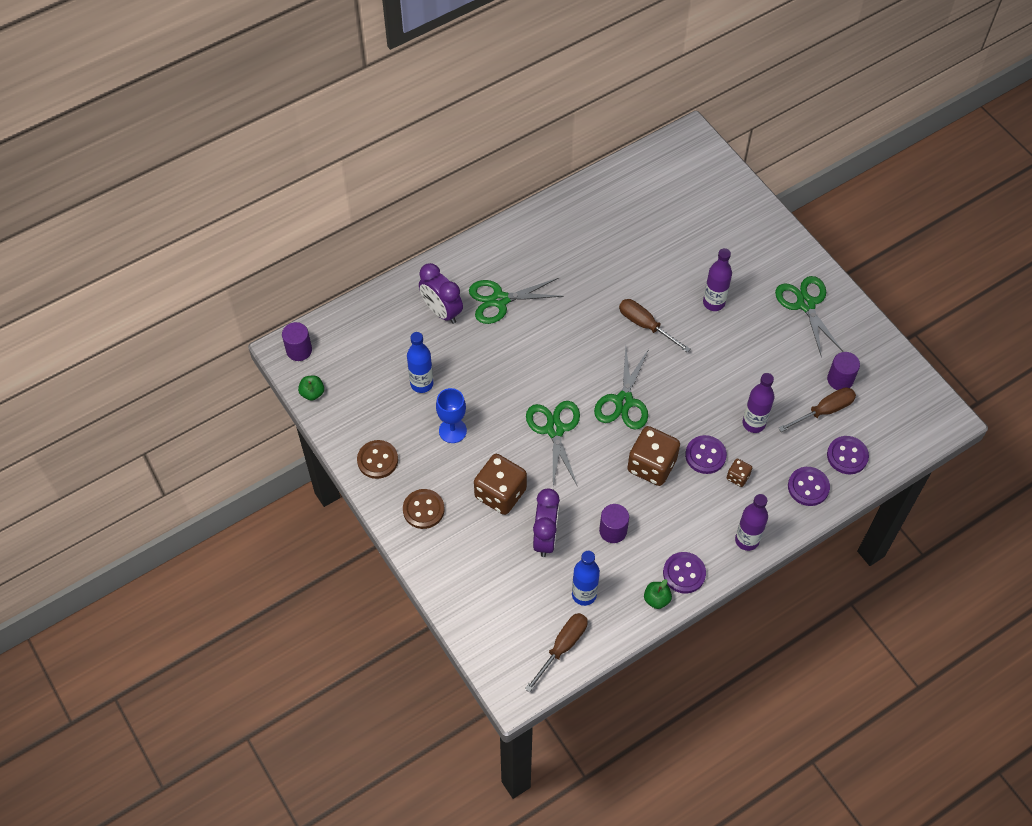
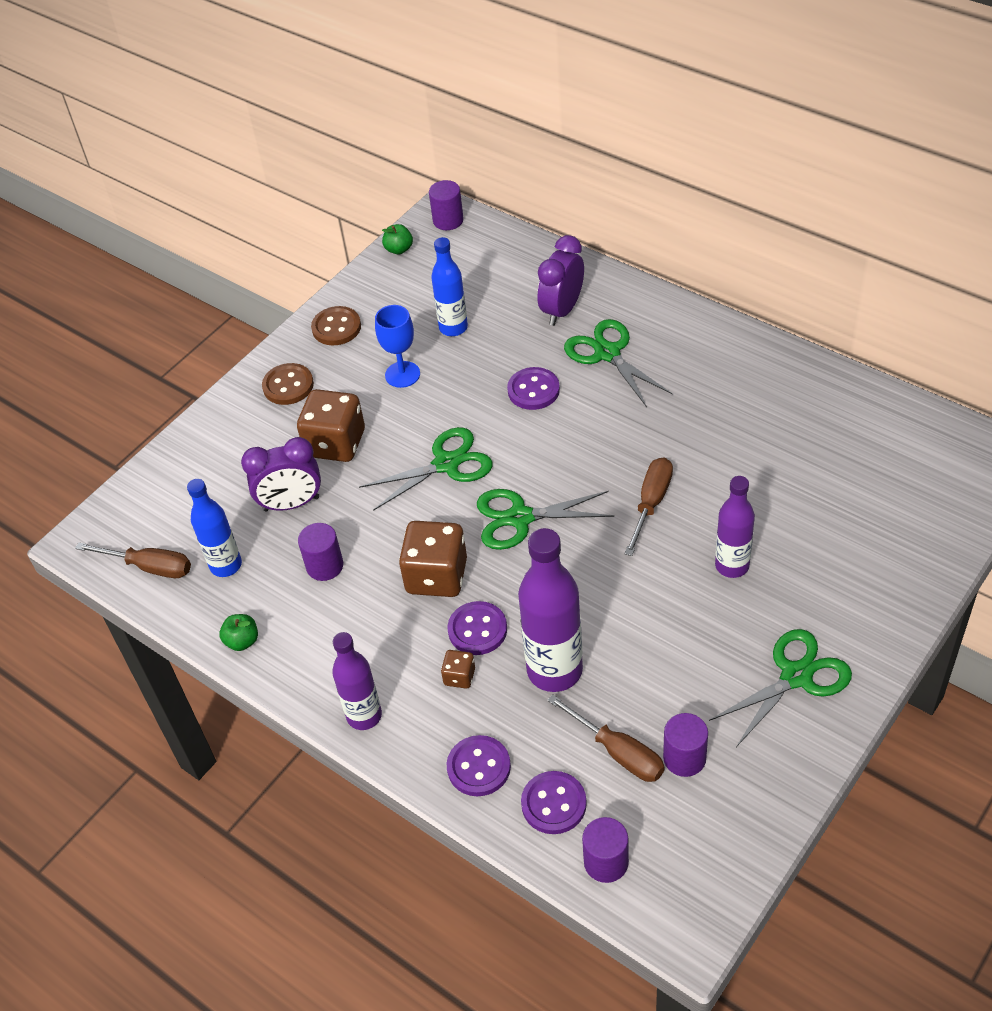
camera: 75 degrees right, 10 degrees down
(684, 573) = (289, 659): purple button -> purple button (533, 390)
(753, 423) = (554, 670): purple bottle -> purple bottle, size x1.57
(893, 443) = (606, 862): none -> purple cylinder

